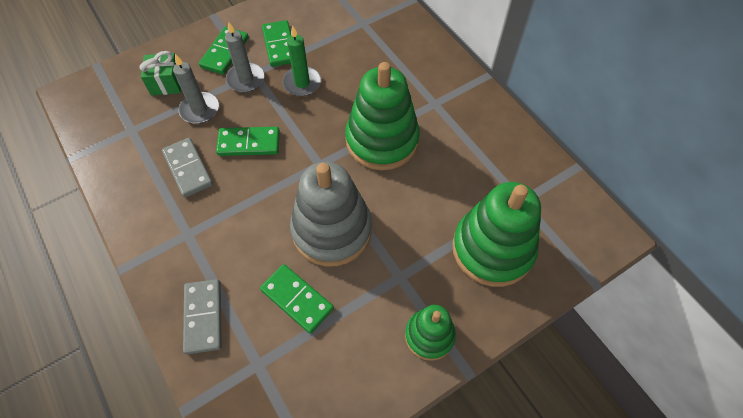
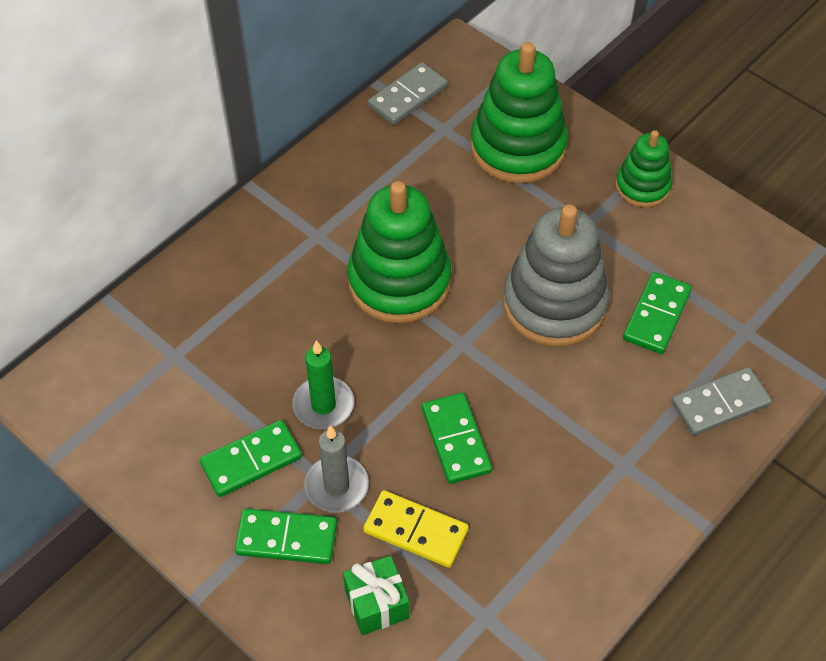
camera: 105 degrees left, 5 degrees down
(188, 169) = (526, 504): grey domino -> grey domino (407, 96)
(199, 109) = (416, 530): grey candle -> yellow domino

